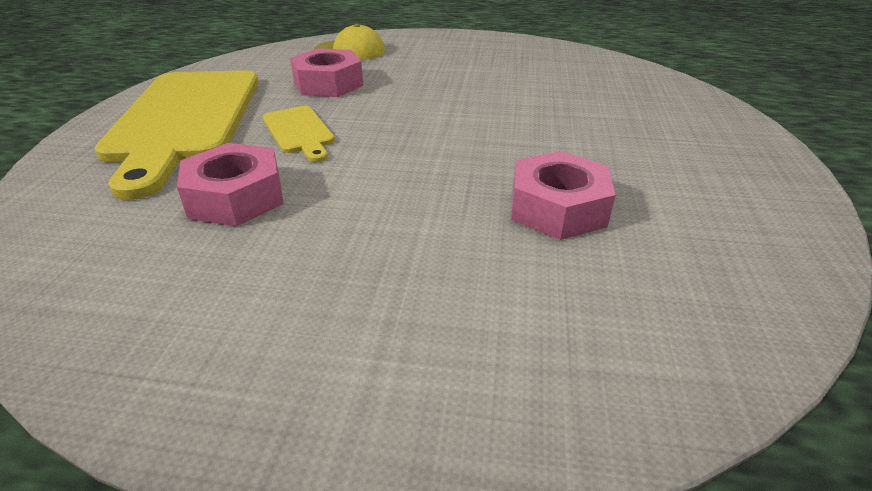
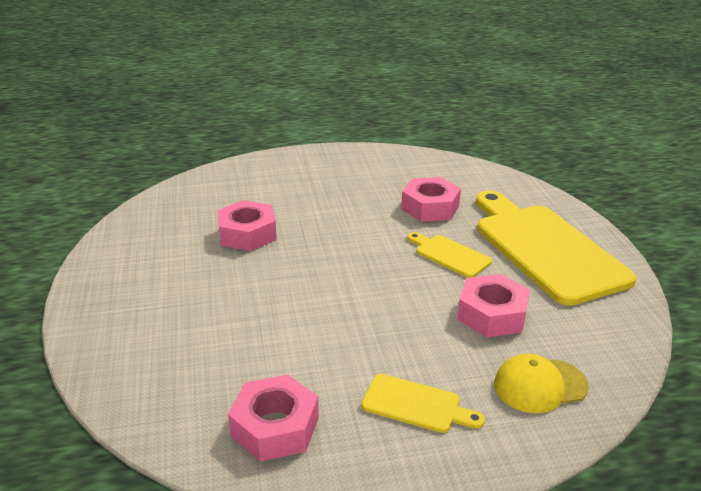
camera: 160 degrees right, 5 degrees down
(445, 55) = (416, 405): none -> yellow cutting board
(551, 59) = (275, 427): none -> pink nut

